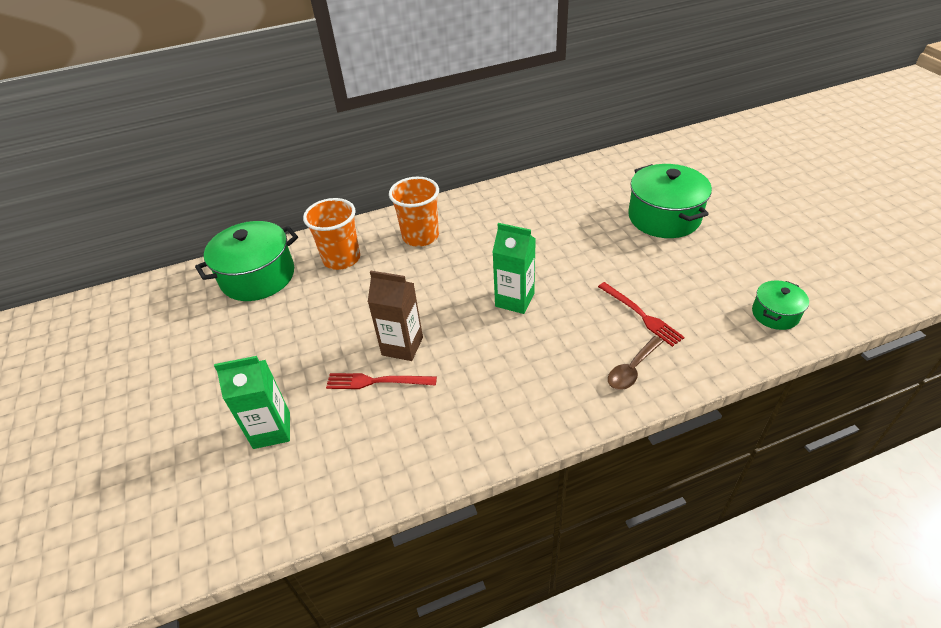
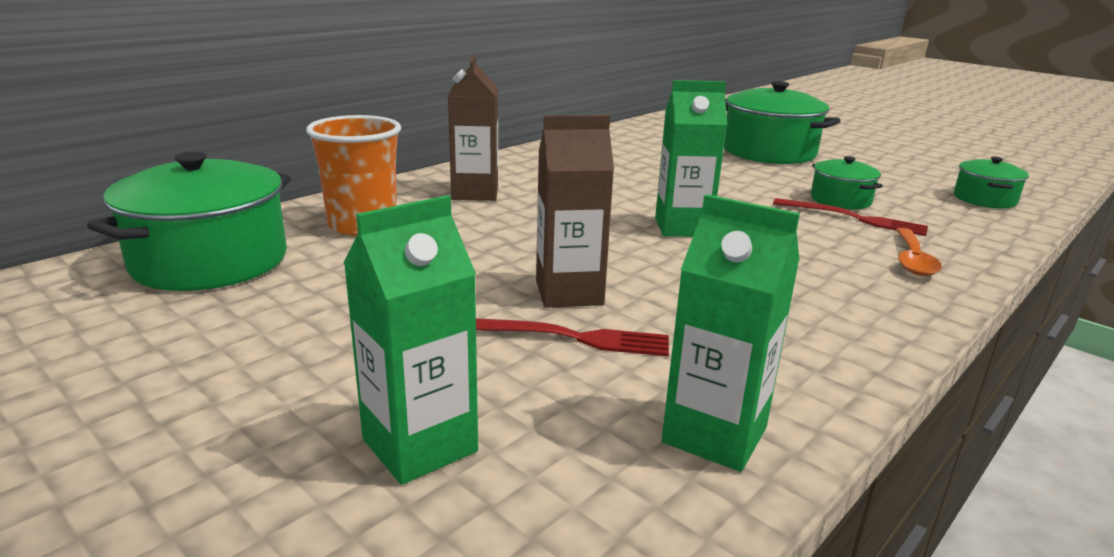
camera: 30 degrees left, 20 degrees down
(377, 381) = (570, 337): red fork -> red fork turned 150 degrees counterclockwise
(387, 466) = (714, 435): none -> green carton
(420, 236) = (475, 193): orange cup -> brown carton
(632, 369) = (912, 260): brown spoon -> orange spoon
(654, 291) = (840, 200): none -> green pot

